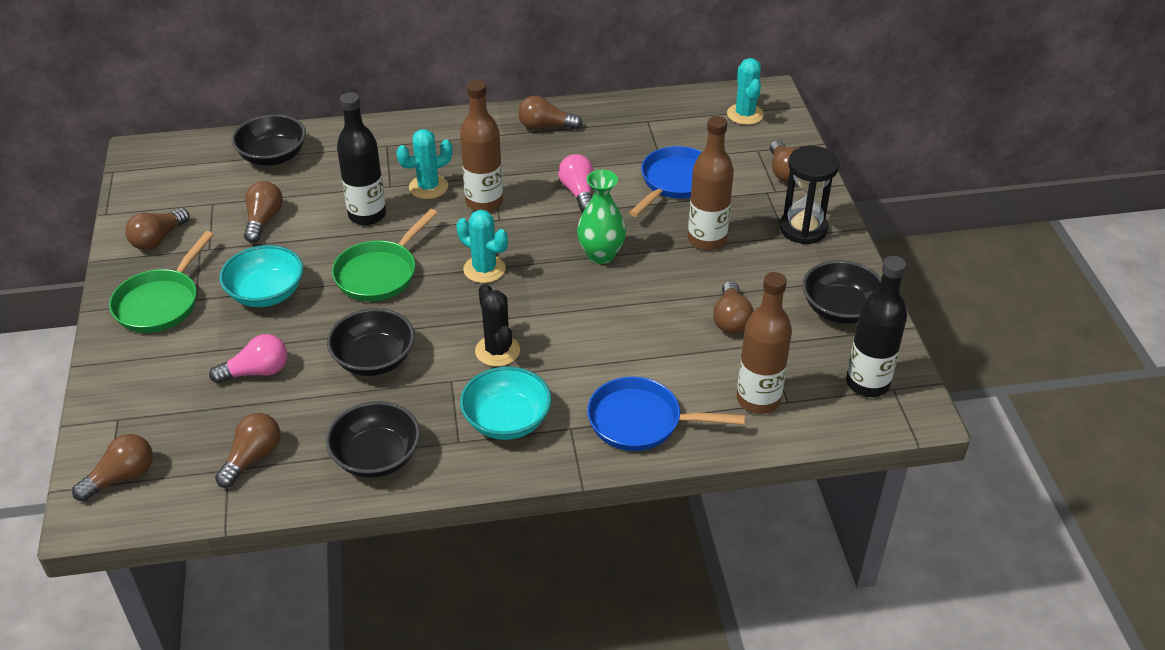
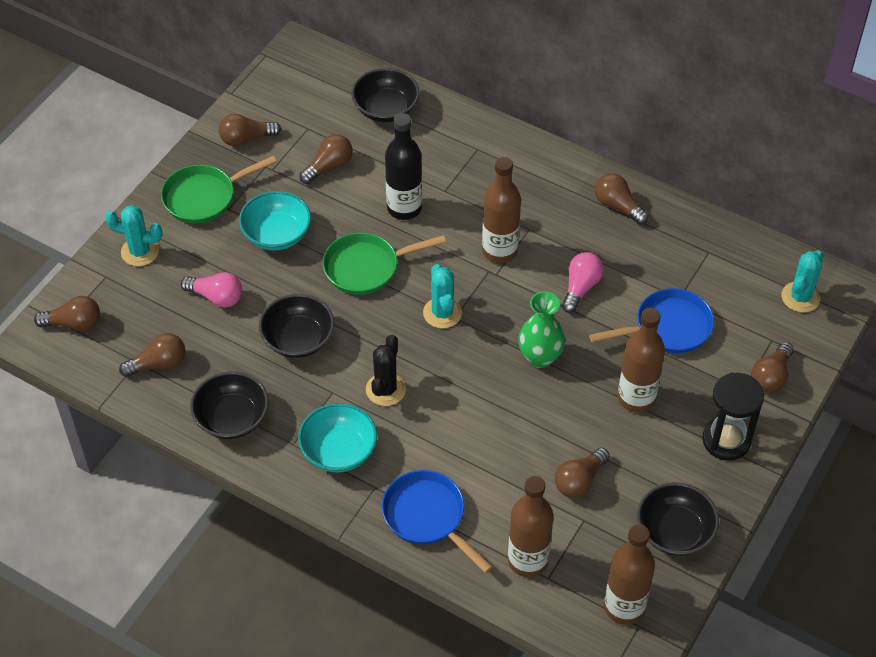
camera: 40 degrees right, 10 degrees up
(428, 187) = (471, 210): turquoise cactus -> turquoise cactus (140, 251)
(867, 383) = (624, 607): black bottle -> brown bottle

